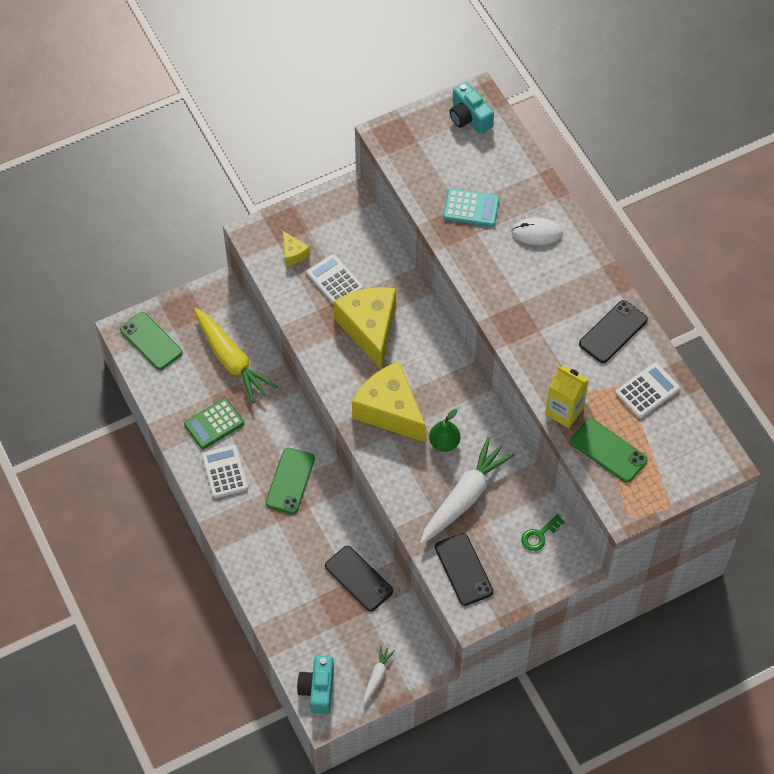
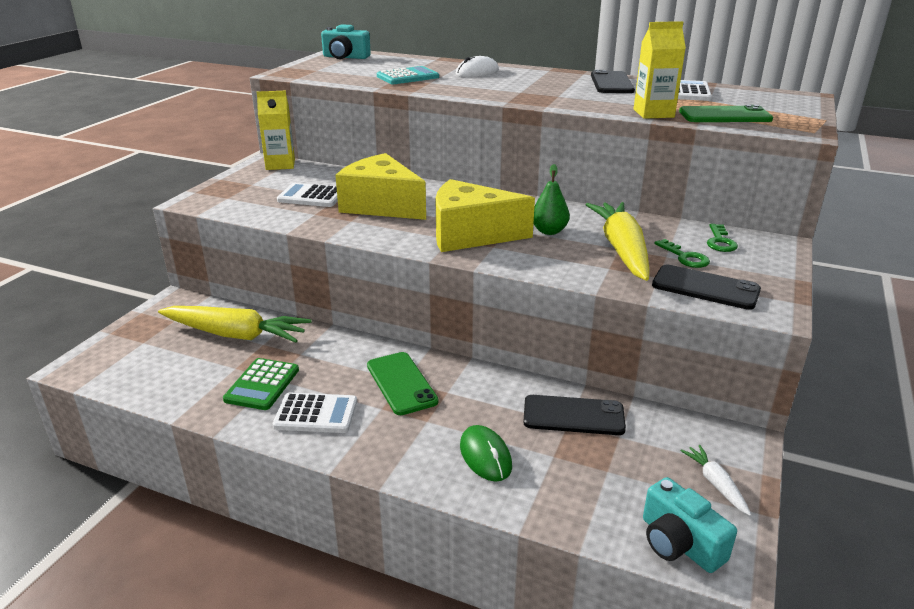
camera: 40 degrees left, 30 degrees down
(151, 341) = (119, 361): green phone -> none
(224, 472) = (316, 414): white calculator -> white calculator turned 150 degrees clockwise
(283, 570) = (485, 456): none -> green mouse
(293, 253) = (250, 197): yellow cheese -> none
(353, 207) = (280, 164): none -> yellow carton
(464, 497) = (622, 249): white carrot -> yellow carrot
(493, 534) = (685, 257): none -> green key

